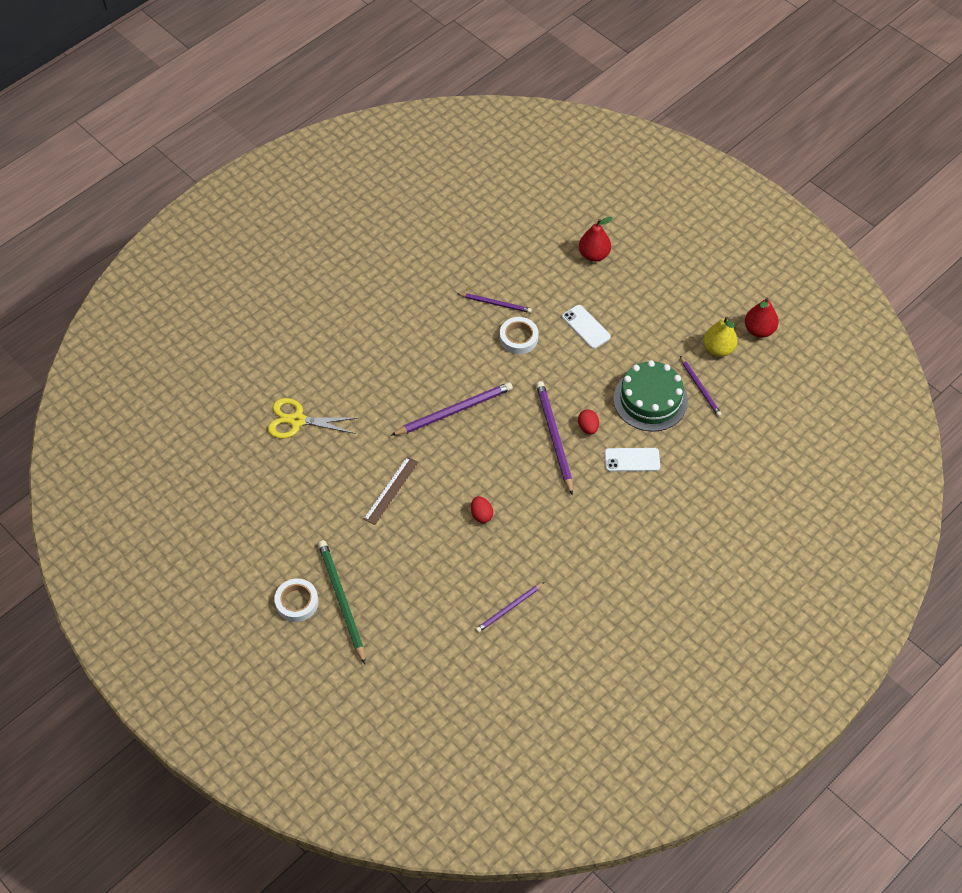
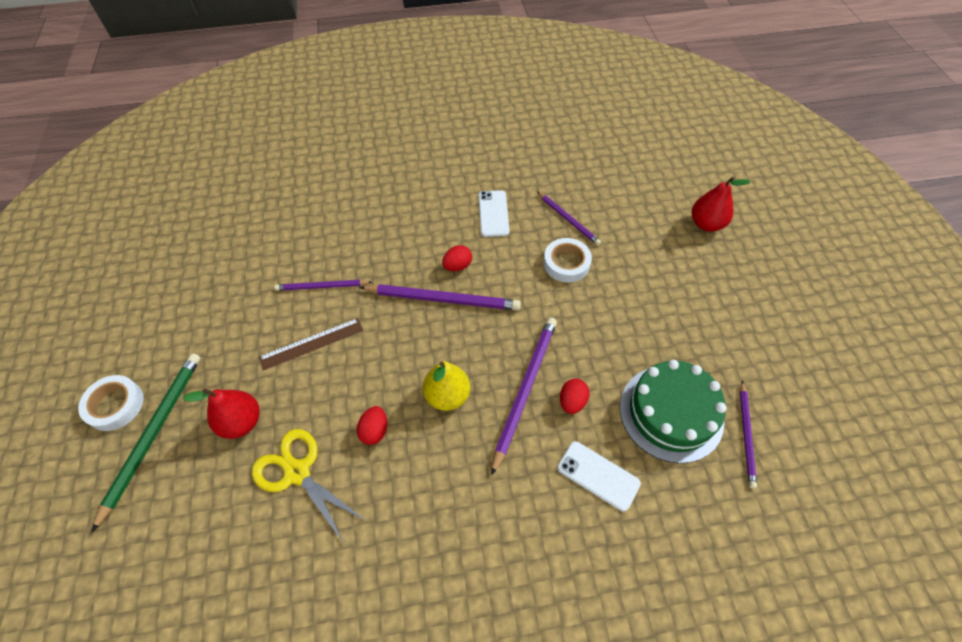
camera: 35 degrees right, 0 degrees up
(297, 420) = (295, 227): yellow scissors -> yellow scissors (297, 472)
(444, 382) = (457, 266): none -> red egg
(509, 608) = (303, 577): purple pencil -> purple pencil (322, 286)
(586, 327) = (648, 290): white phone -> white phone (493, 213)
(718, 349) = (799, 399): yellow pear -> yellow pear (447, 395)
(759, 330) = (869, 406): red pear -> red pear (241, 422)

